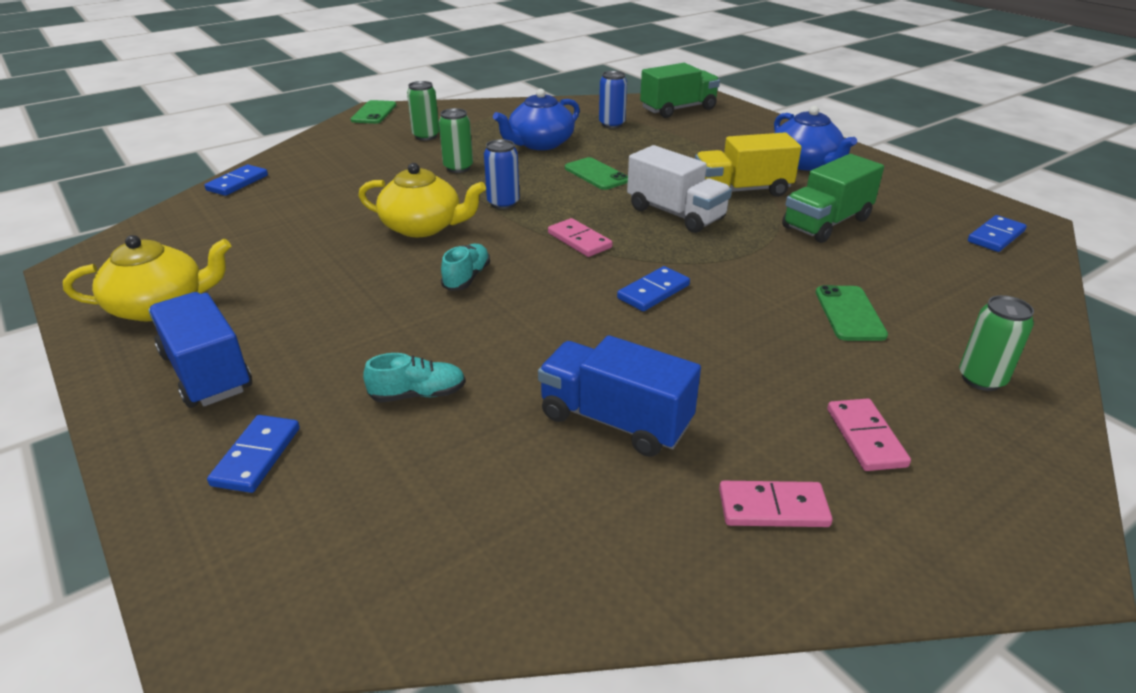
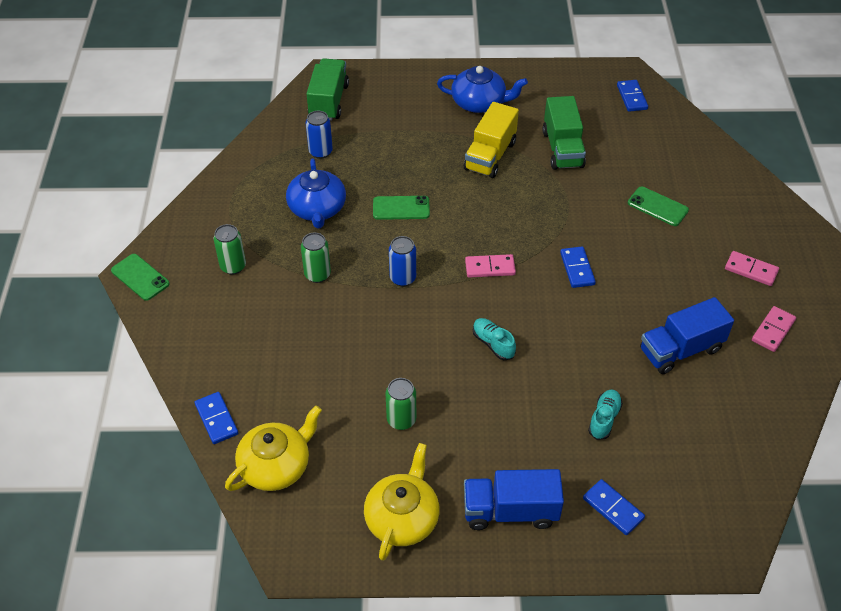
camera: 55 degrees left, 15 degrees up
(423, 227) = (402, 336): yellow teapot -> yellow teapot (276, 466)
(675, 214) = (494, 204): white truck -> none
(981, 379) = (739, 202): green can -> green can (401, 420)

